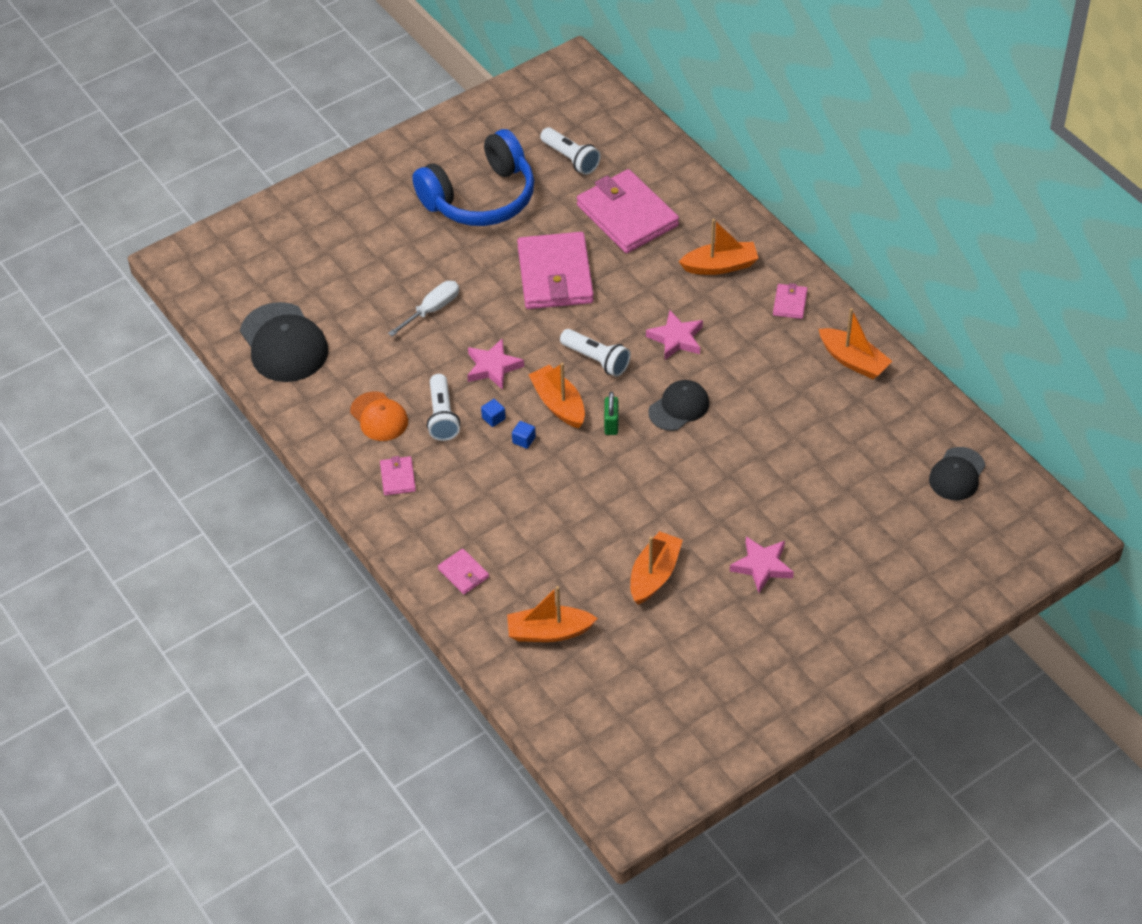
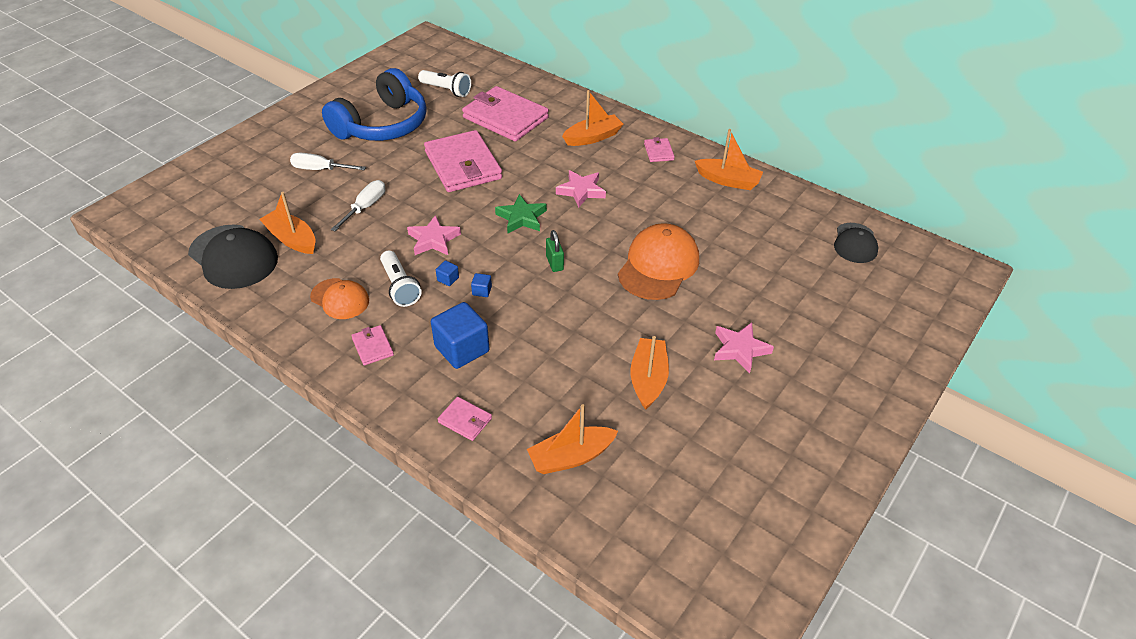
camera: 20 degrees left, 5 degrees down
(396, 248) = (320, 169): none -> white screwdriver
(483, 500) = (462, 349): none -> blue cube
(558, 404) = (502, 256): orange boat -> orange boat (292, 239)
(596, 360) = (521, 218): white flashlight -> green star
(679, 407) = (606, 239): black cap -> none
(721, 452) = (658, 265): none -> orange cap

